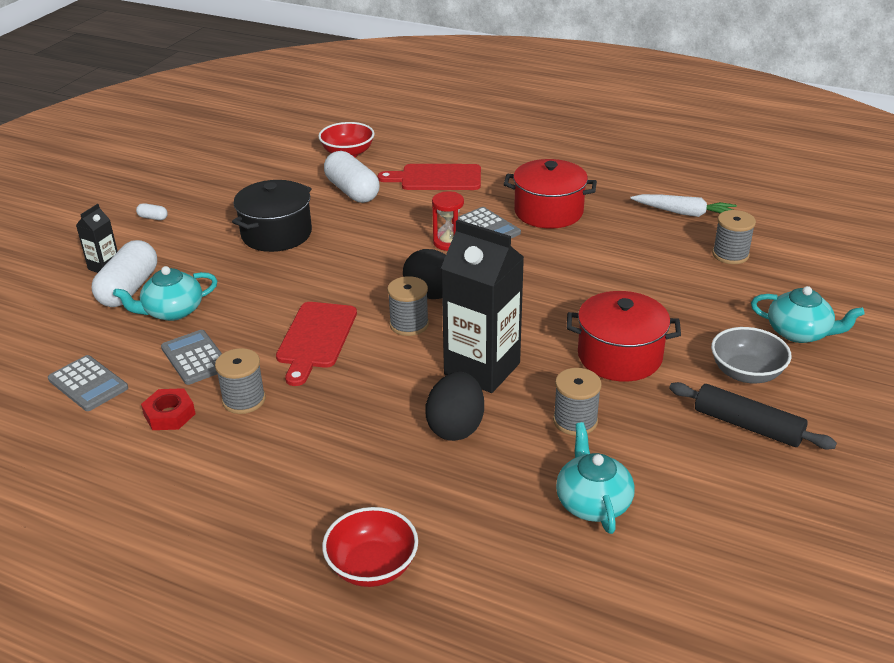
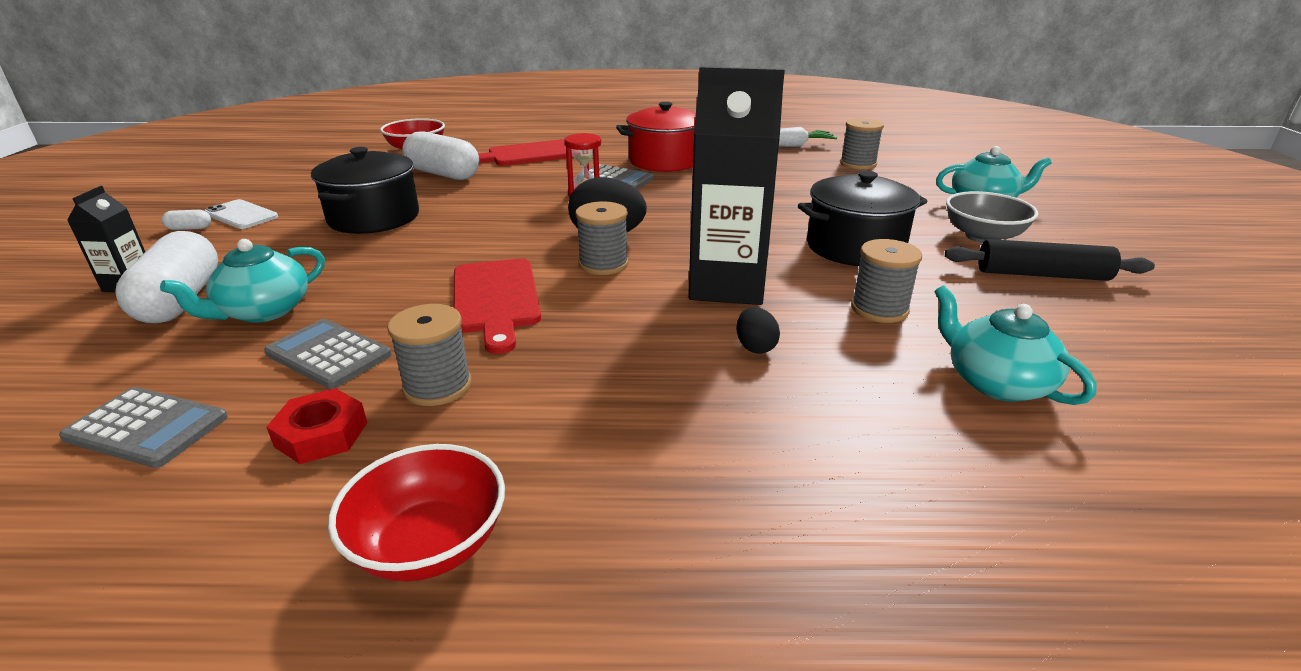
camera: 25 degrees left, 5 degrees down
(189, 210) = (241, 215): none -> white phone
(372, 566) = (818, 558): red bowl -> red bowl (429, 544)
(455, 427) = (755, 347): black egg -> black egg, size x0.52
(619, 356) = (855, 247): red pot -> black pot

